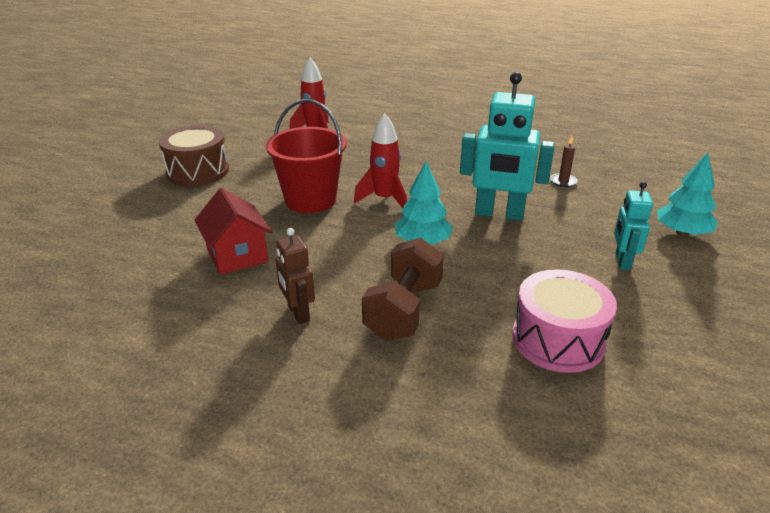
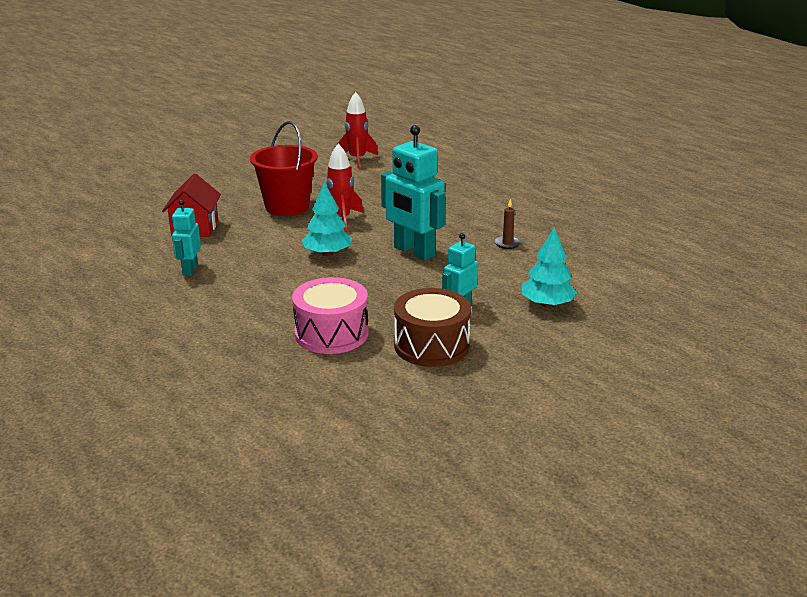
camera: 30 degrees right, 5 degrees down
(198, 171) = (235, 169): brown drum -> brown drum (431, 345)
(298, 313) = (190, 269): brown robot -> turquoise robot
(403, 310) = (256, 287): brown dumbbell -> none

